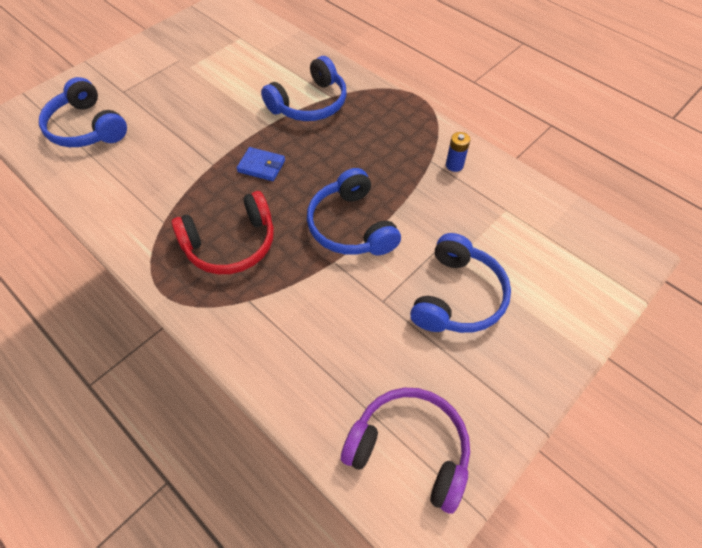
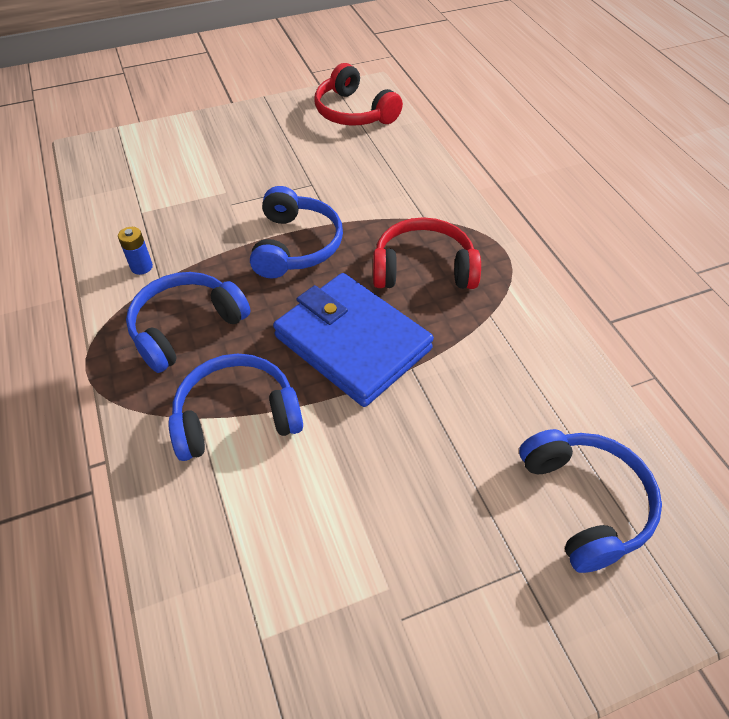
camera: 155 degrees left, 5 degrees down
(261, 166) = (352, 342): blue wallet -> blue wallet, size x2.43
(409, 449) = (354, 112): purple headphones -> red headphones
(457, 296) = (250, 168): blue headphones -> blue headphones (186, 327)

